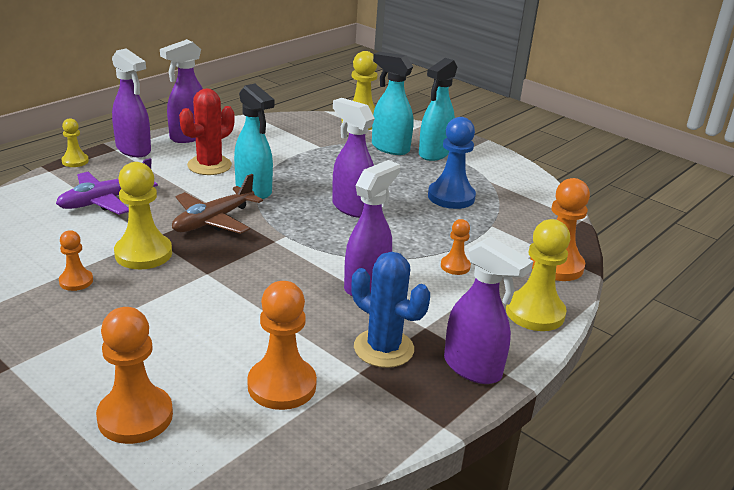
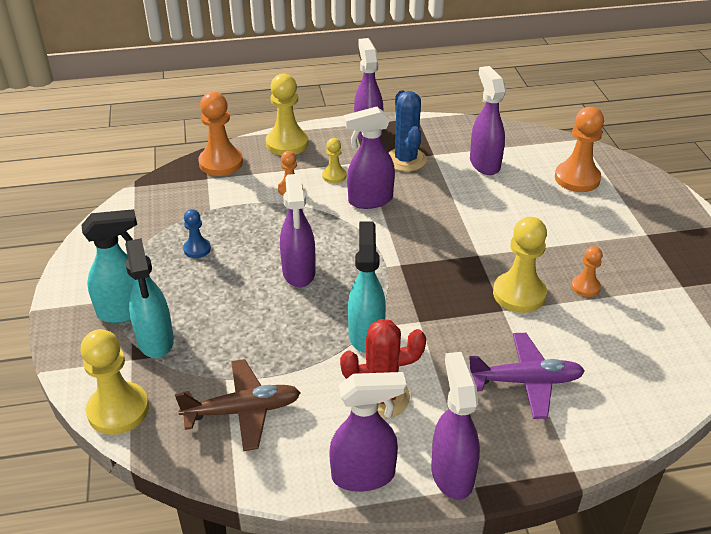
camera: 140 degrees left, 10 degrees up
(75, 161) = (536, 478): yellow pawn -> yellow pawn (334, 176)
(213, 220) = (436, 308): brown plane -> brown plane (243, 411)
(282, 385) = (484, 164): orange pawn -> purple spray bottle
(451, 197) = (197, 249): blue pawn -> blue pawn, size x0.55

